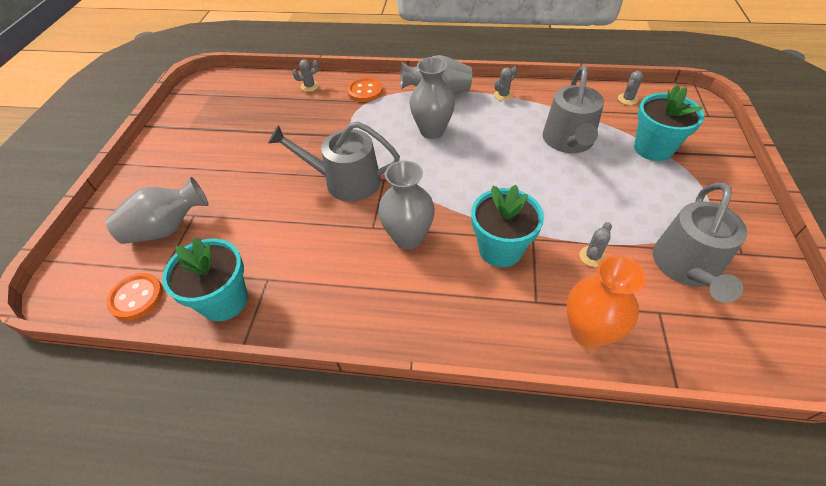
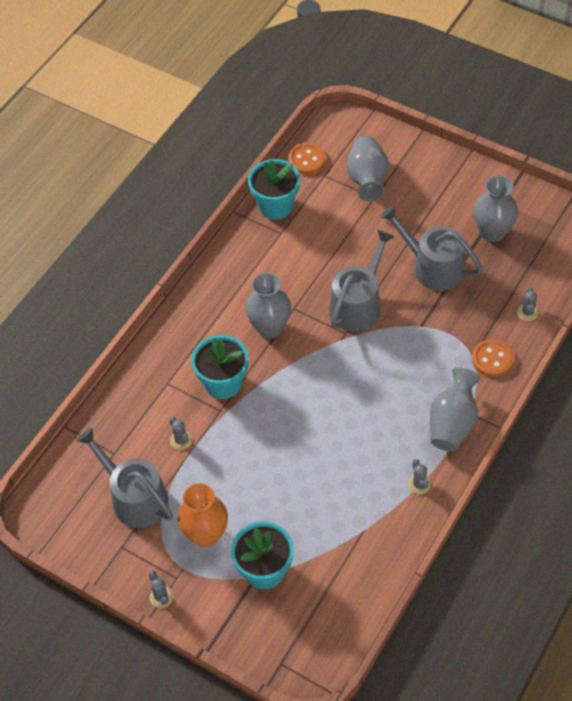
camera: 115 degrees right, 5 degrees up
(432, 131) = (392, 394): grey vase -> grey vase (492, 232)
(568, 141) = (314, 503): grey watering can -> grey watering can (432, 267)
(588, 332) = (128, 401): orange vase -> orange vase (206, 534)
(627, 99) = (349, 603): grey cactus -> grey cactus (161, 597)

